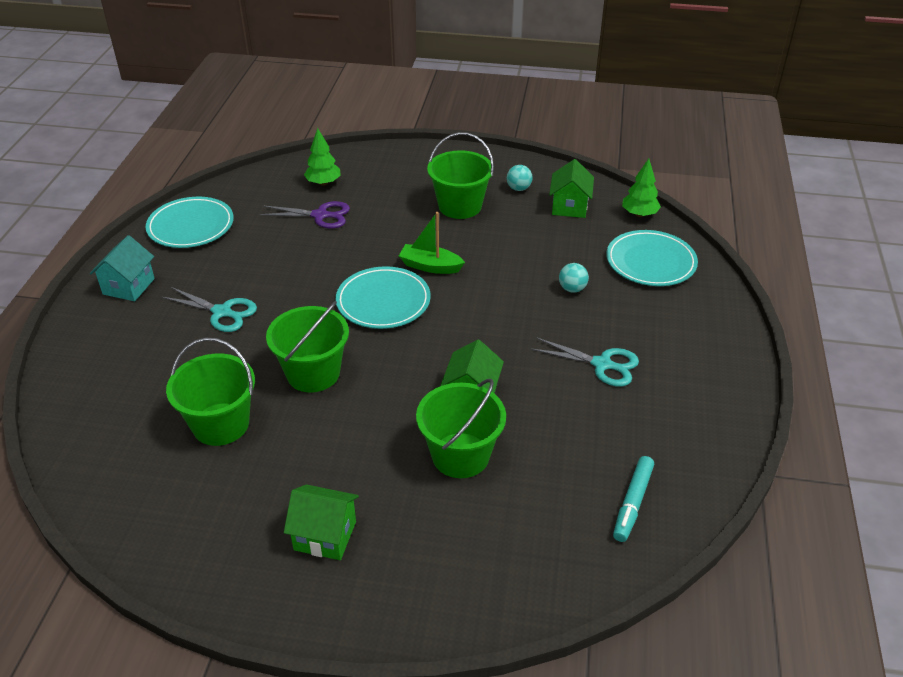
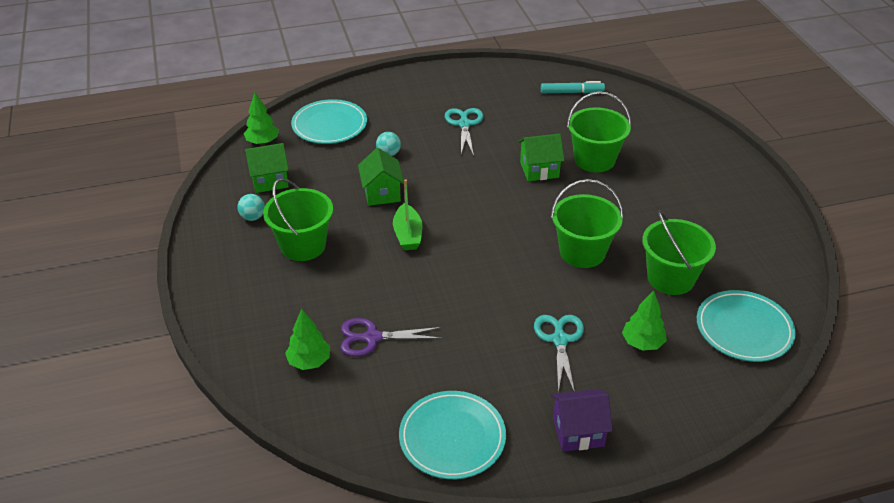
camera: 115 degrees left, 0 degrees up
(128, 286) = (578, 432): turquoise house -> purple house
(168, 362) = (642, 343): none -> green tree
(320, 215) = (372, 338): purple scissors -> purple scissors turned 75 degrees counterclockwise
(325, 535) = (703, 192): green house -> green house (382, 193)
(383, 301) = (473, 245): turquoise plate -> turquoise plate (744, 329)

